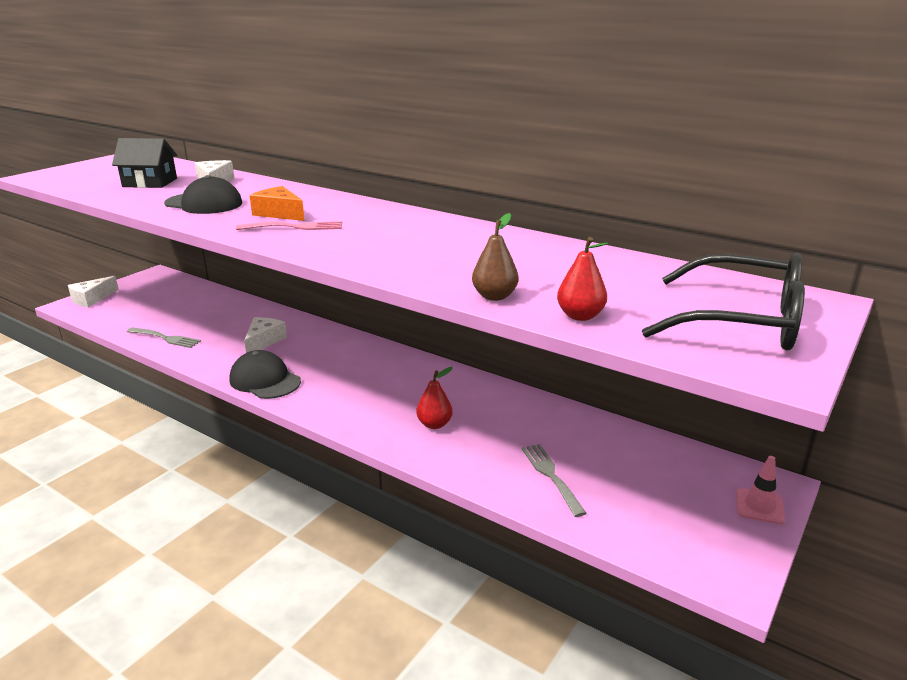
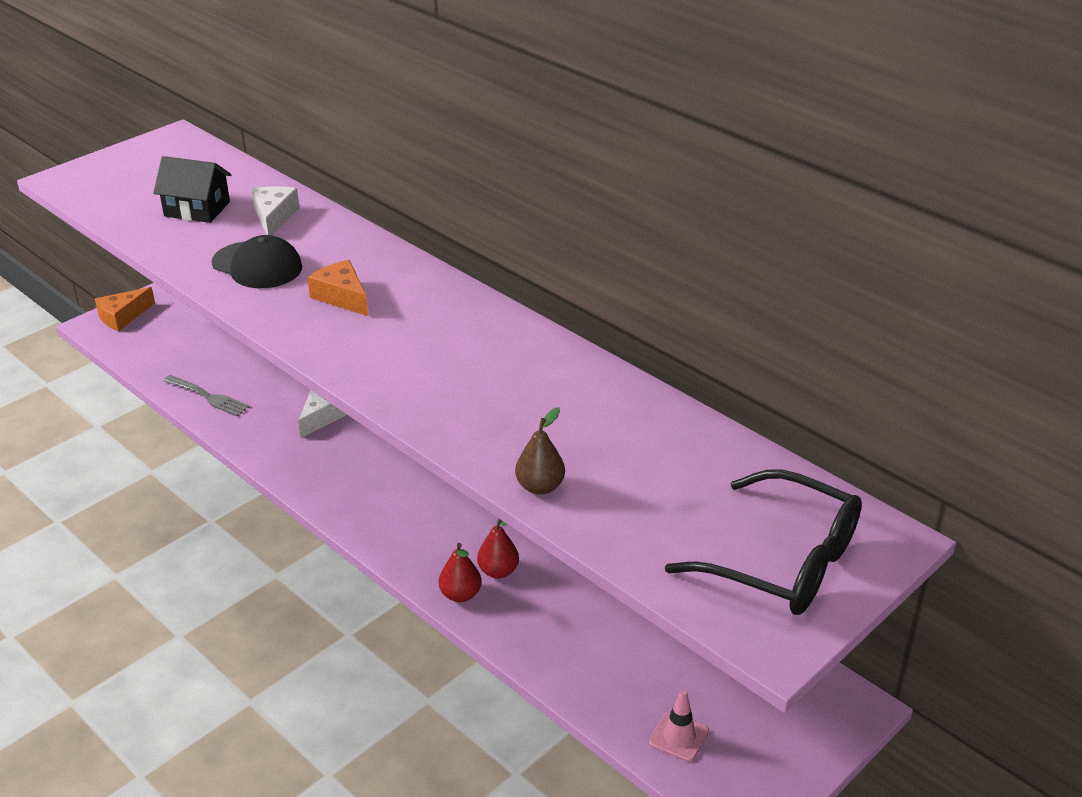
camera: 10 degrees right, 10 degrees up
(91, 299) = (122, 317): white cheese -> orange cheese
(265, 380) = (317, 480): black cap -> none
(294, 227) = (354, 329): pink fork -> none
(551, 476) = (608, 660): grey fork -> none
(580, 316) = (617, 530): red pear -> red pear (460, 594)
(759, 506) = (823, 731): pink traffic cone -> pink traffic cone (679, 736)

